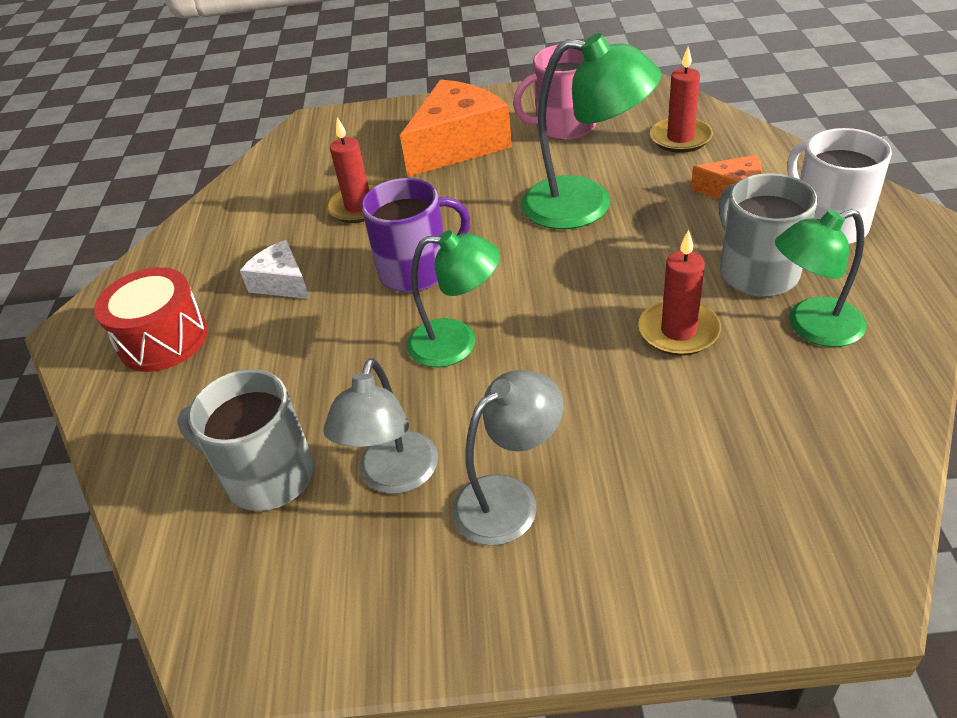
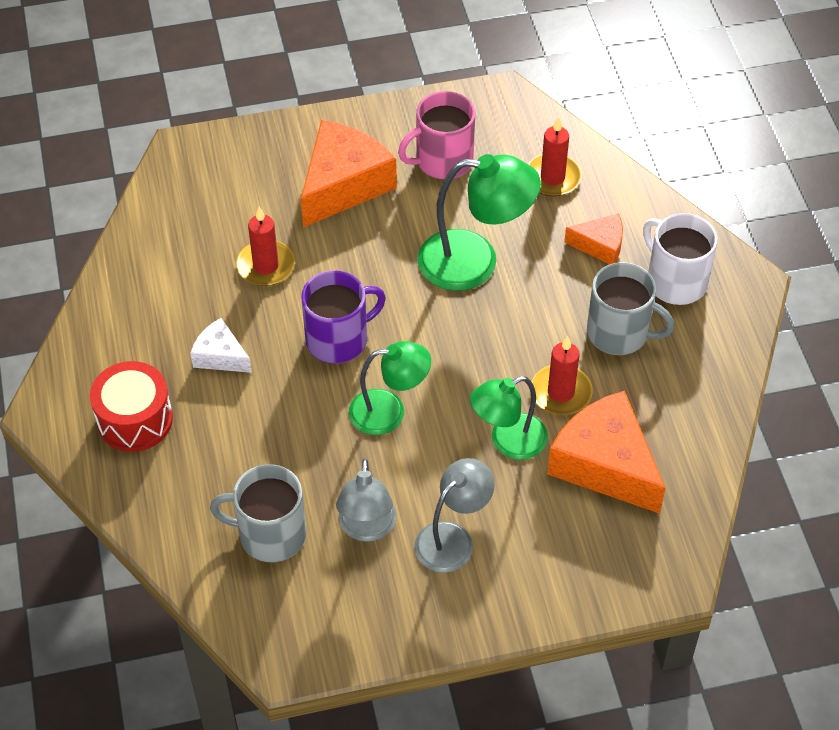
camera: 15 degrees left, 10 degrees up
(737, 416) = (605, 464): none -> orange cheese
(757, 272) = (619, 333): grey mug -> grey mug turned 150 degrees clockwise
(812, 327) = (659, 385): green lamp -> green lamp (508, 441)

